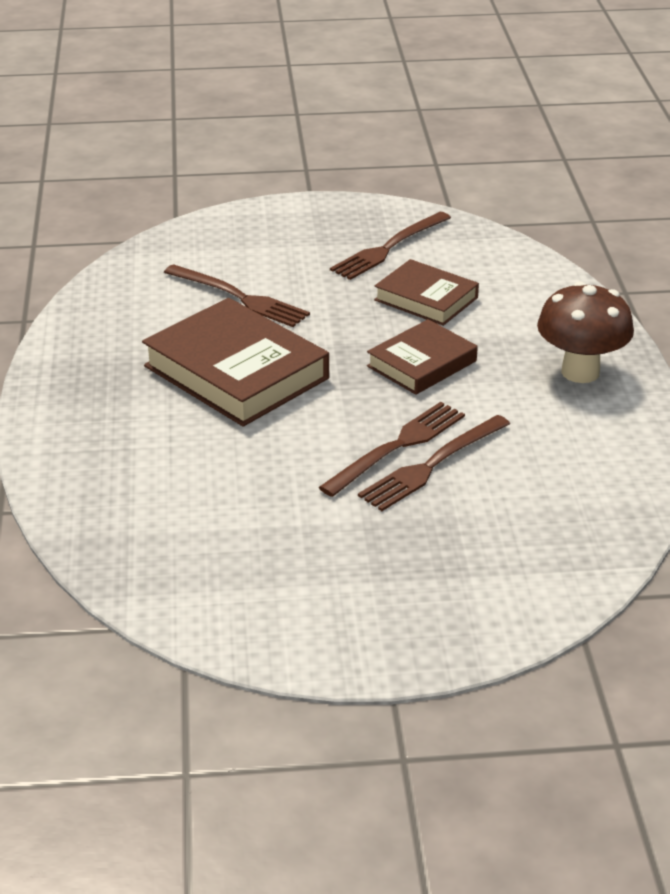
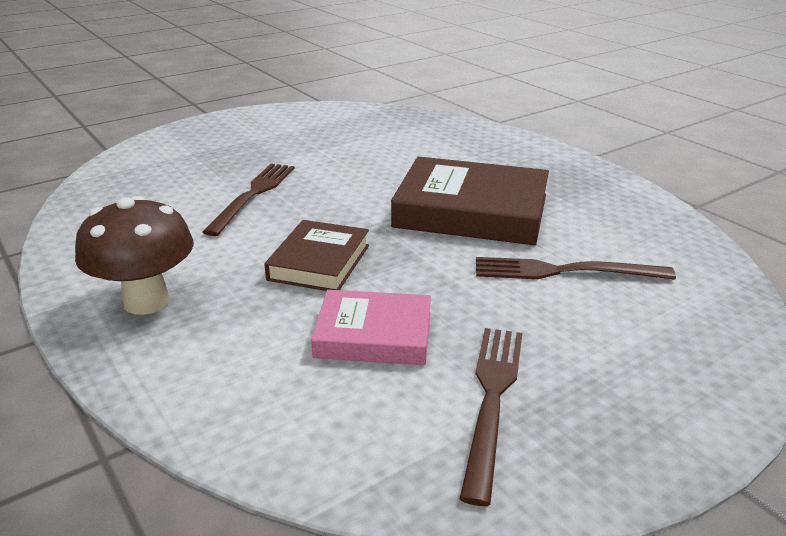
camera: 150 degrees right, 5 degrees down
(397, 447) = (289, 198): brown fork -> none
(426, 299) = (373, 335): brown book -> pink book

